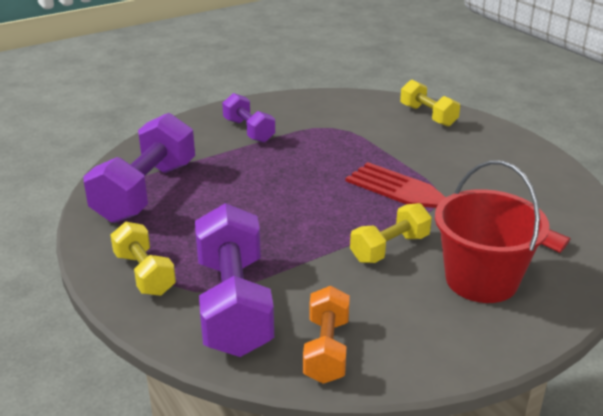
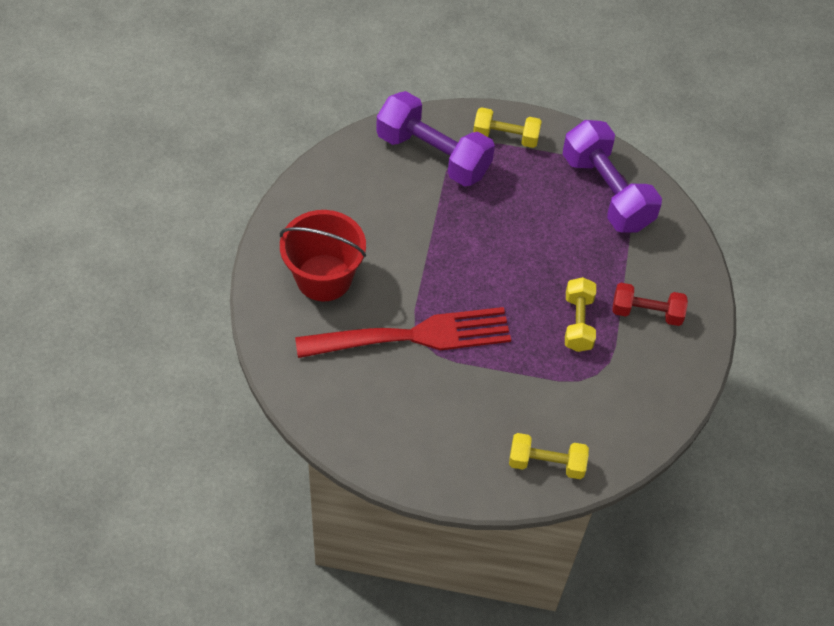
camera: 130 degrees right, 25 degrees up
(249, 131) = (646, 312): purple dumbbell -> red dumbbell
(326, 350) = (356, 165): orange dumbbell -> none
(390, 248) = (401, 263): yellow dumbbell -> yellow dumbbell (578, 323)

